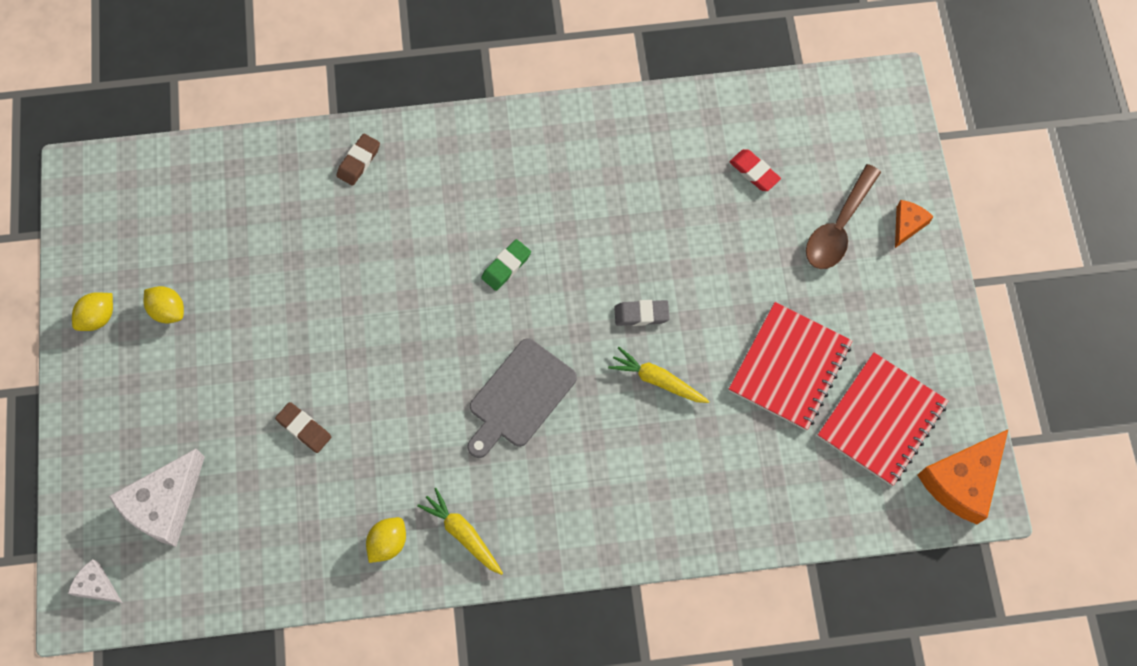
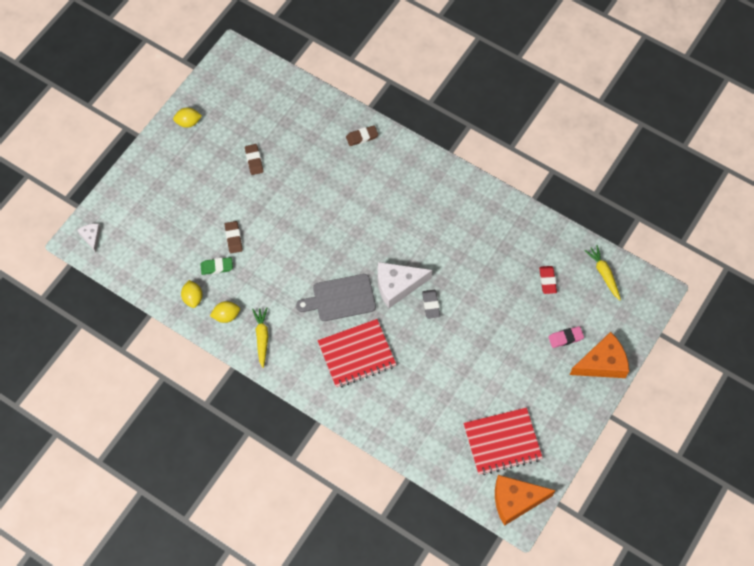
camera: 40 degrees right, 5 degrees down
(165, 504) = (147, 225): white cheese -> white cheese (397, 286)
(168, 310) = (220, 142): yellow lemon -> yellow lemon (193, 298)
(239, 301) = (254, 160): none -> brown eraser
(506, 266) = (387, 235): green eraser -> green eraser (217, 267)
(641, 314) = (431, 305): grey eraser -> grey eraser turned 45 degrees clockwise
(657, 380) = (411, 340): yellow carrot -> yellow carrot (603, 274)
(789, 367) = (480, 383): red notebook -> red notebook (357, 354)
(838, 227) = (565, 338): brown spoon -> pink eraser
(907, 225) = (602, 363): orange cheese -> orange cheese, size x1.92

